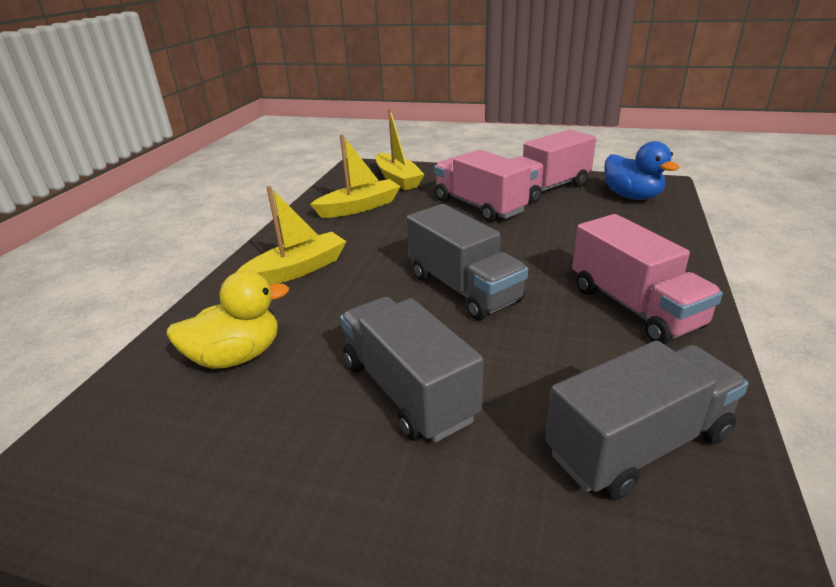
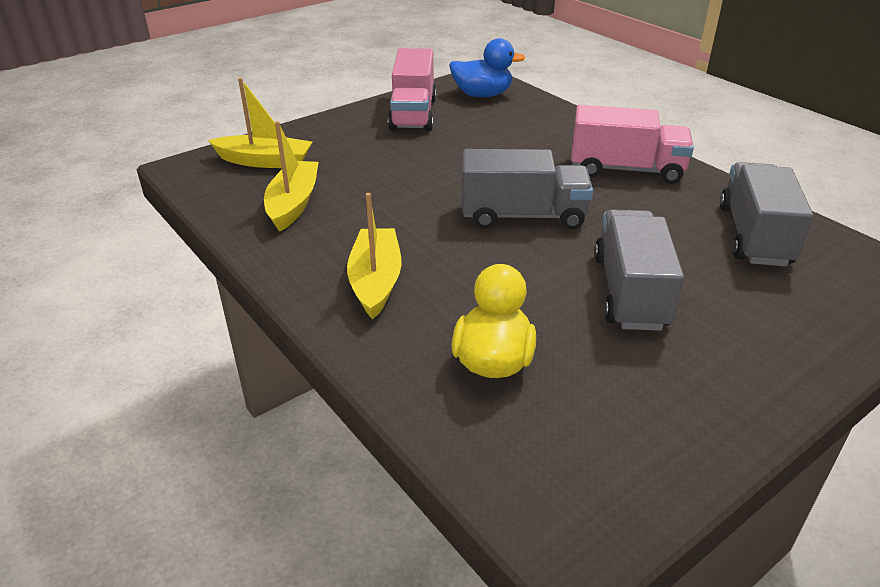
camera: 55 degrees left, 5 degrees up
(408, 390) = (630, 292): grey truck -> grey truck turned 90 degrees clockwise
(479, 206) = (395, 152): pink truck -> none

